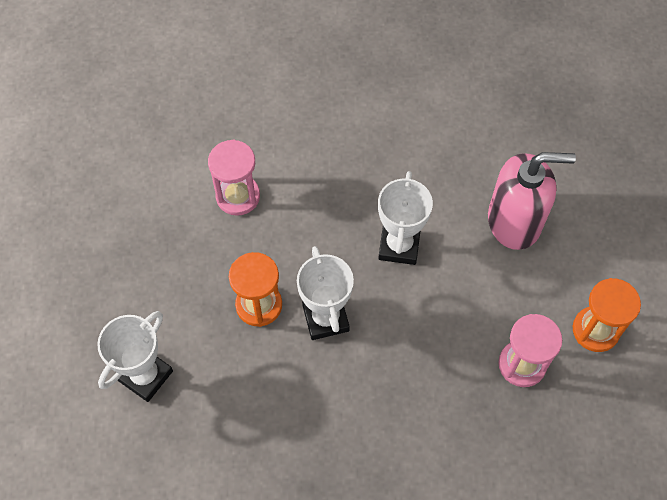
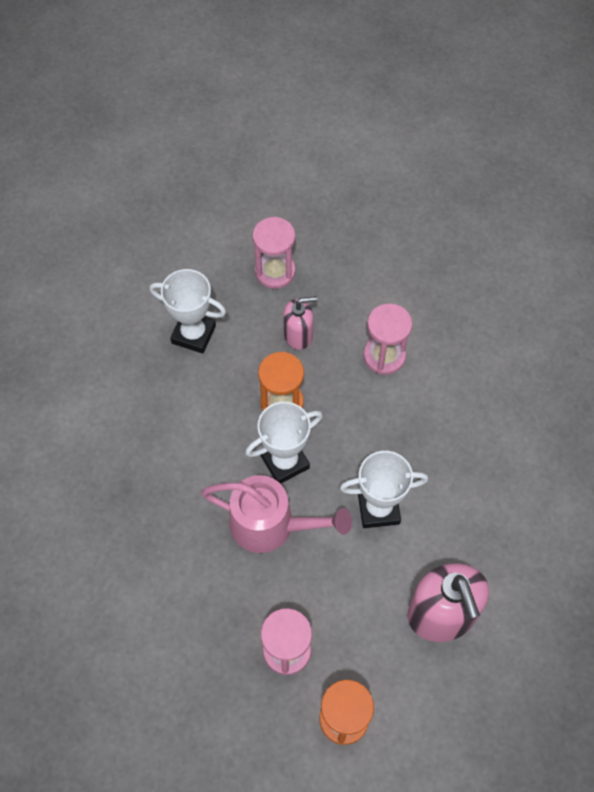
camera: 75 degrees right, 0 degrees up
(99, 273) = (275, 272): none -> pink hourglass
(185, 269) = (298, 335): none -> pink soap dispenser
(391, 347) = (272, 525): none -> pink watering can

